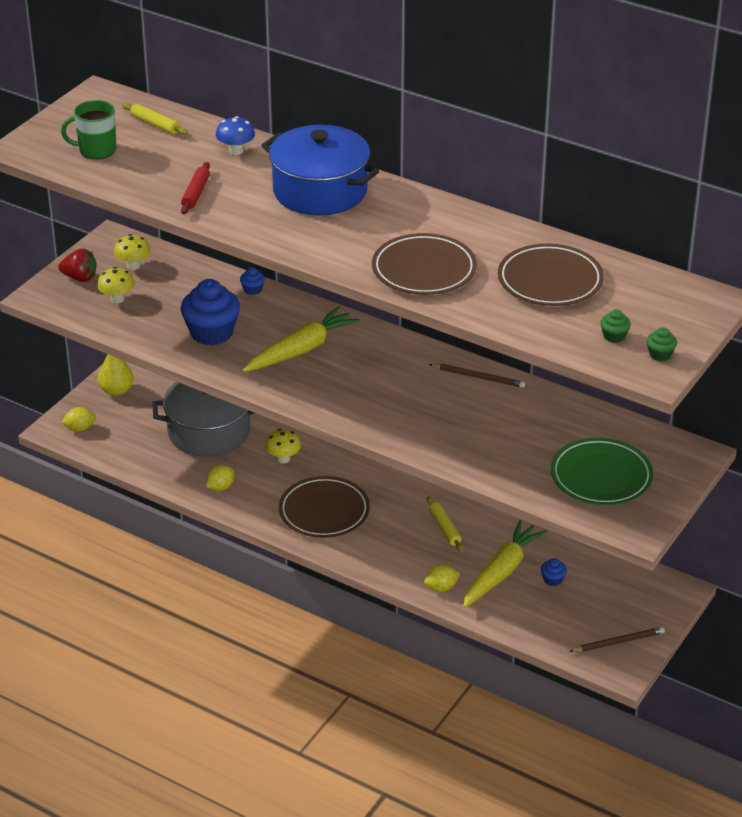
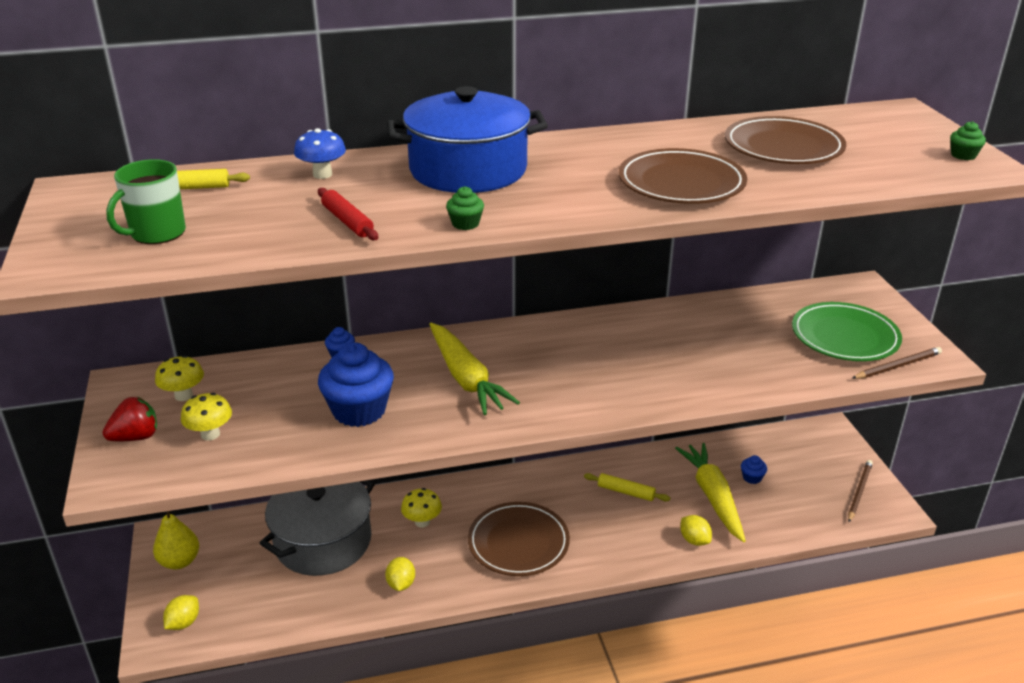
camera: 45 degrees left, 5 degrees down
(301, 350) = (466, 378): yellow carrot -> yellow carrot turned 150 degrees clockwise
(441, 587) = (694, 540): yellow lemon -> yellow lemon turned 60 degrees counterclockwise
(478, 377) = (639, 319): brown pencil -> brown pencil (897, 366)
(614, 336) = (910, 159): green cupcake -> green cupcake (465, 224)

